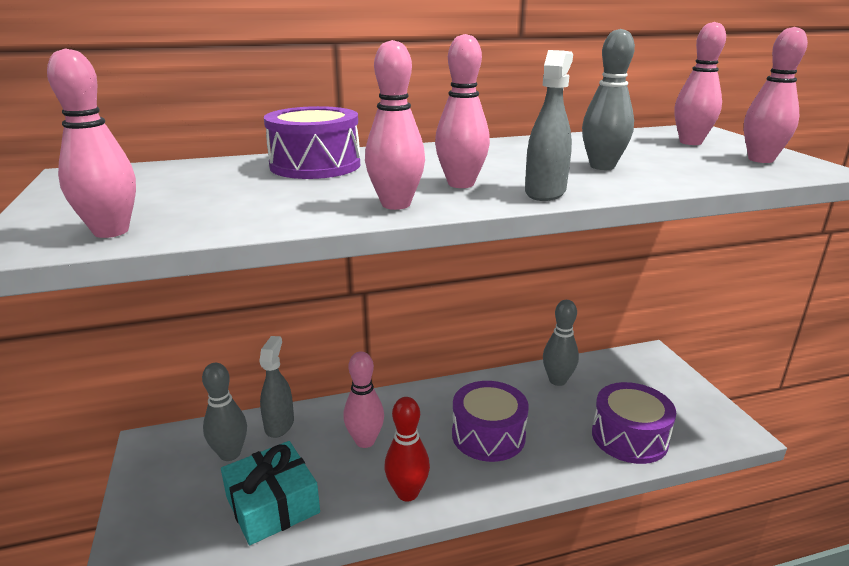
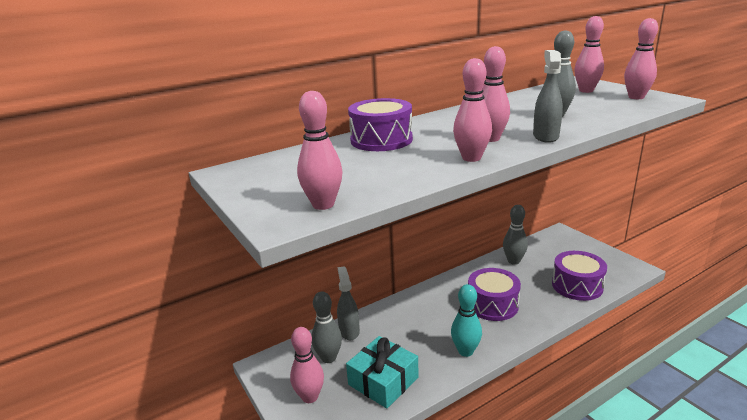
camera: 15 degrees left, 0 degrees up
(365, 441) = (416, 327): pink bowling pin -> pink bowling pin (310, 397)
(407, 493) = (465, 351): red bowling pin -> turquoise bowling pin

